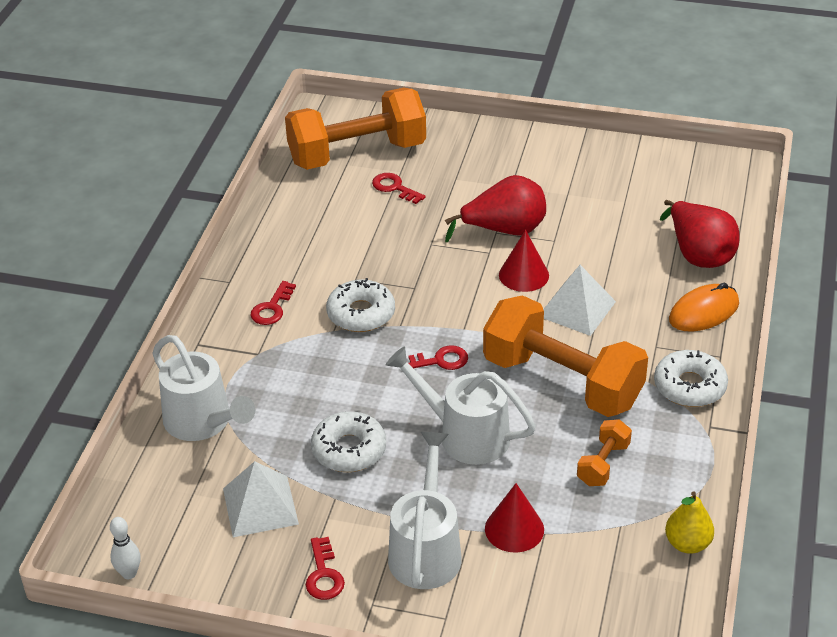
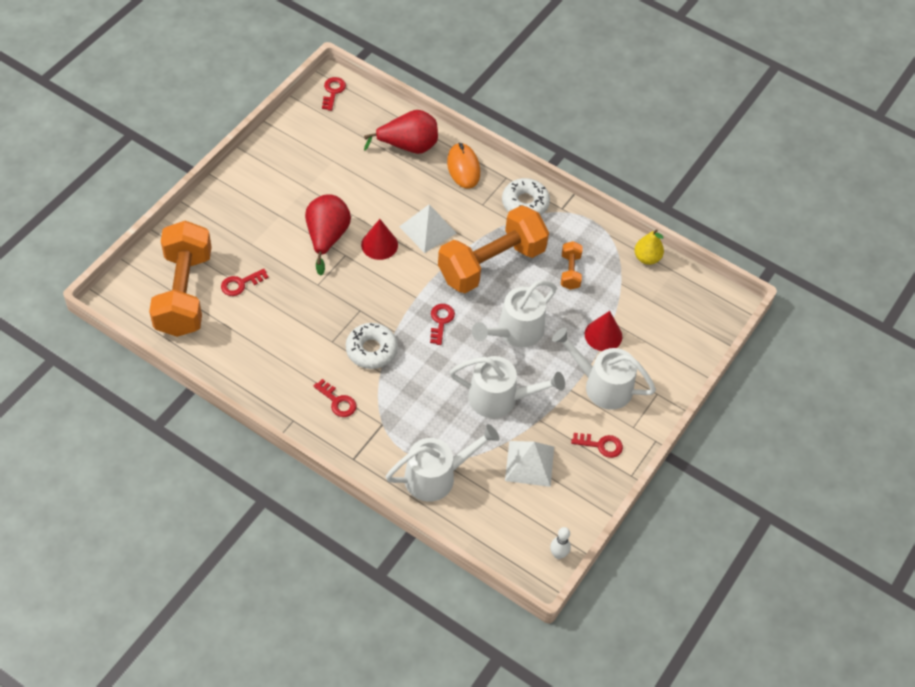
camera: 75 degrees left, 15 degrees up
(349, 450) = (500, 398): white donut -> white watering can
(603, 464) = (570, 271): orange dumbbell -> orange dumbbell turned 45 degrees clockwise
(731, 170) = (333, 92): none -> red key

